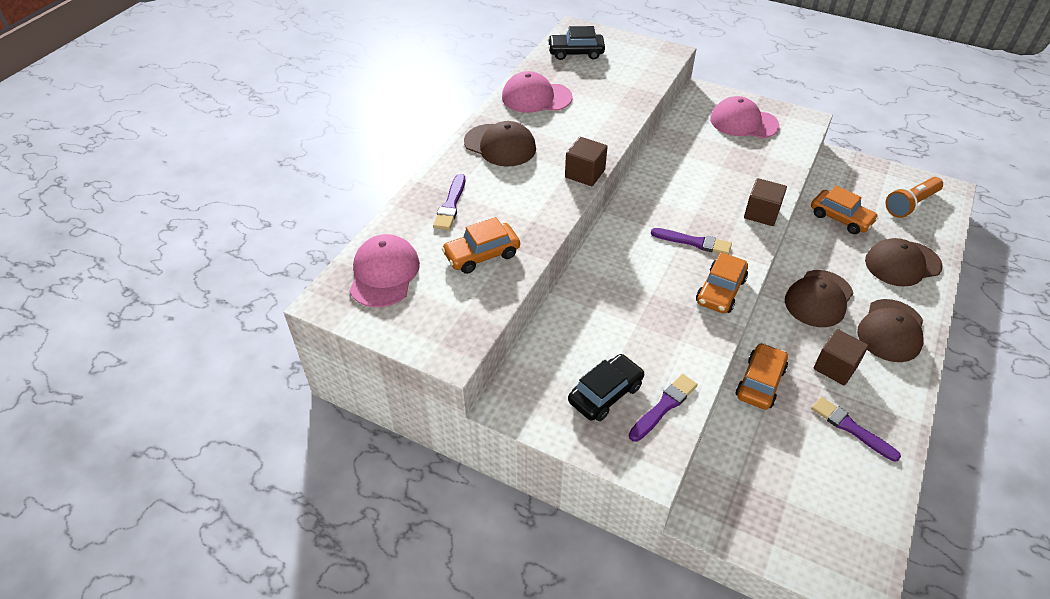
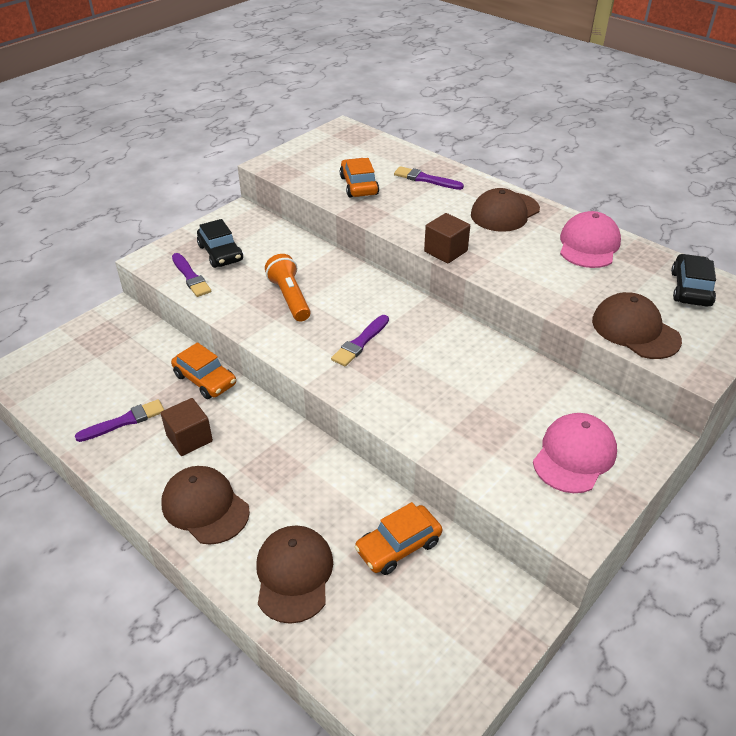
camera: 105 degrees right, 5 degrees down
(384, 274) = (358, 147): pink cap -> none
(720, 291) = (288, 341): orange car -> none
(761, 213) = (385, 408): brown cube -> none
(818, 298) = (278, 463): brown cap -> brown cap (635, 330)
(911, 204) = (402, 654): orange flashlight -> orange flashlight (289, 298)

